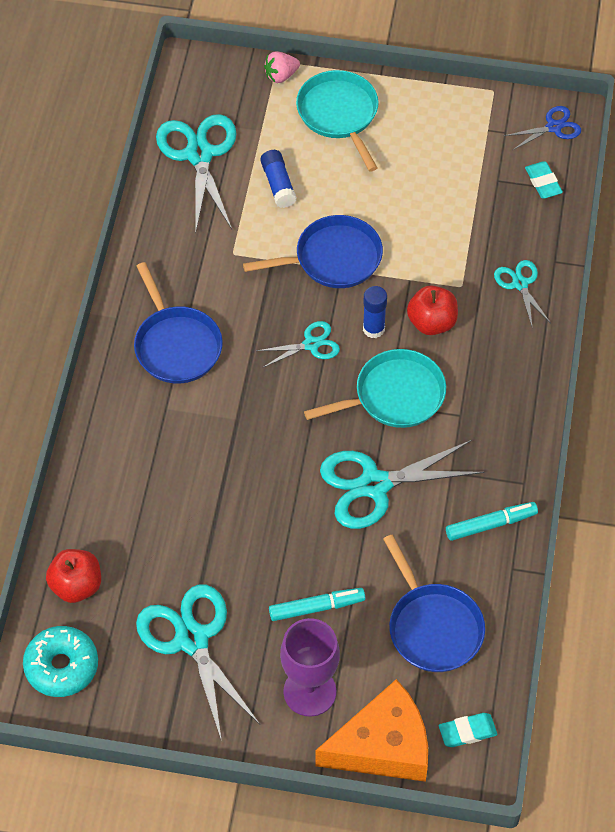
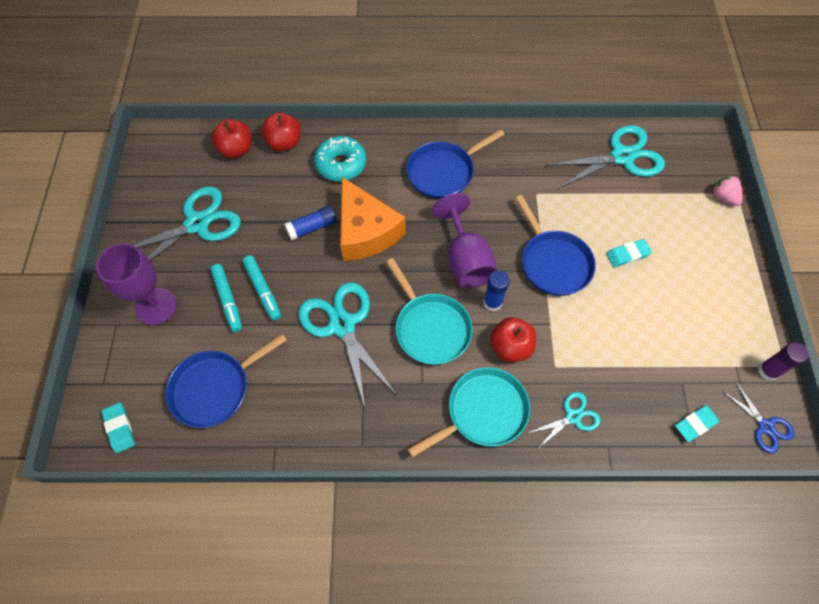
camera: 80 degrees right, 5 degrees up
(61, 666) = (174, 153): turquoise donut -> turquoise donut (341, 164)
(80, 524) = (284, 143): none -> red apple
(278, 184) = (613, 213): blue glue stick -> blue glue stick (312, 227)
(311, 344) = (466, 260): turquoise scissors -> purple goblet
(337, 186) = (627, 255): none -> turquoise eraser
(339, 114) = (702, 245): turquoise pan -> turquoise pan (483, 412)
(383, 746) = (109, 365): orange cheese -> orange cheese (365, 231)
(490, 524) = (316, 422): turquoise marker -> turquoise marker (263, 290)
(497, 106) = (768, 371): none -> purple glue stick

